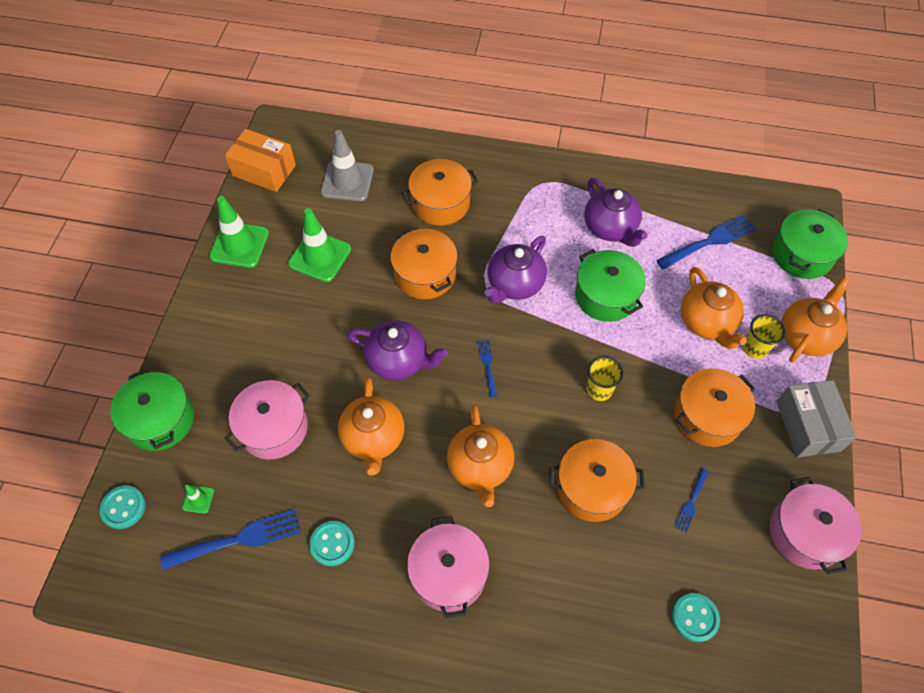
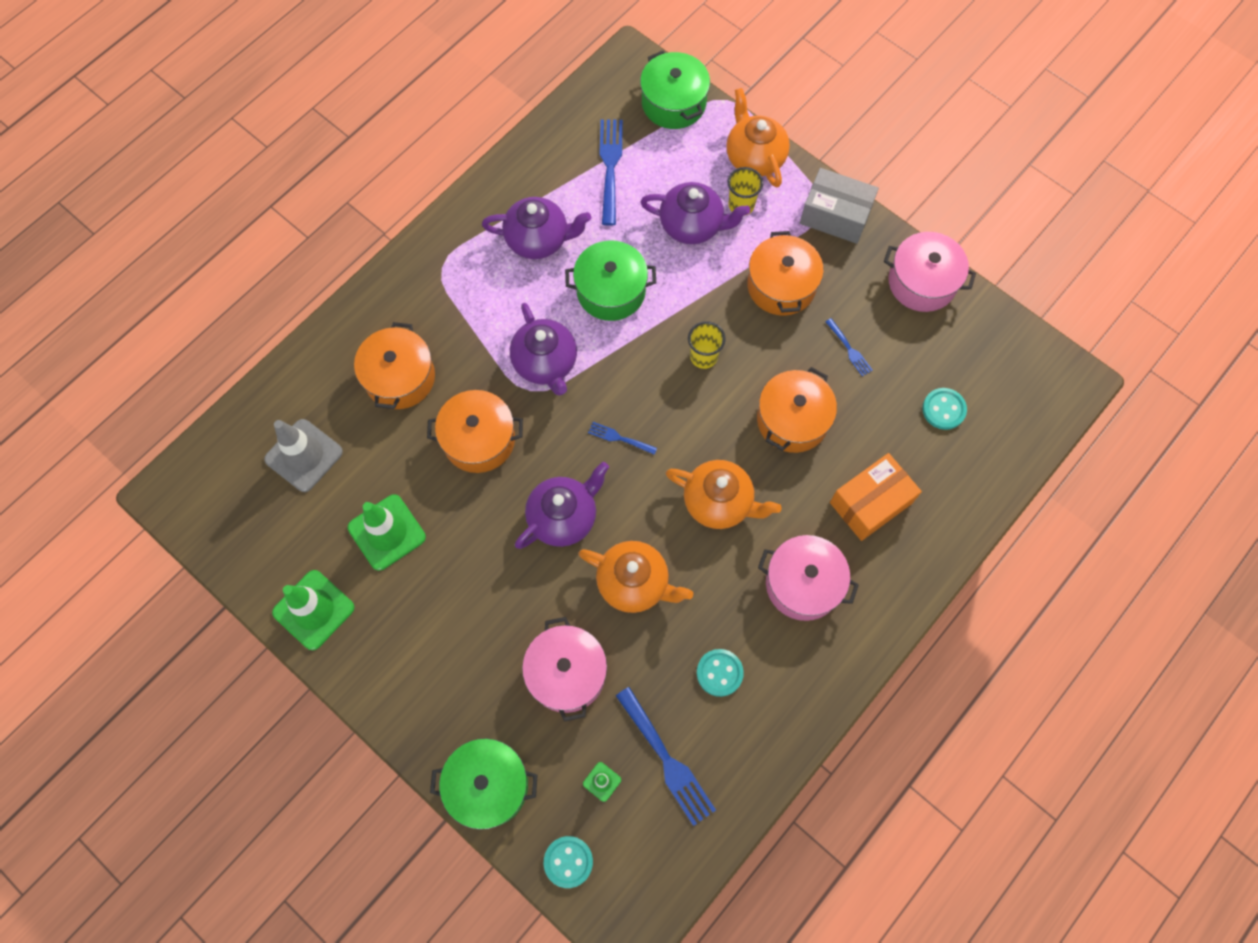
camera: 60 degrees left, 10 degrees up
(238, 540) = (666, 760): blue fork -> blue fork turned 135 degrees clockwise
(264, 170) = (224, 537): orange box -> orange box (870, 503)
(707, 322) = (692, 225): orange teapot -> purple teapot

